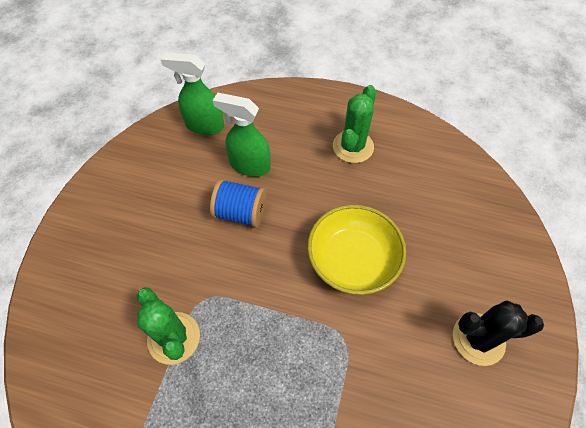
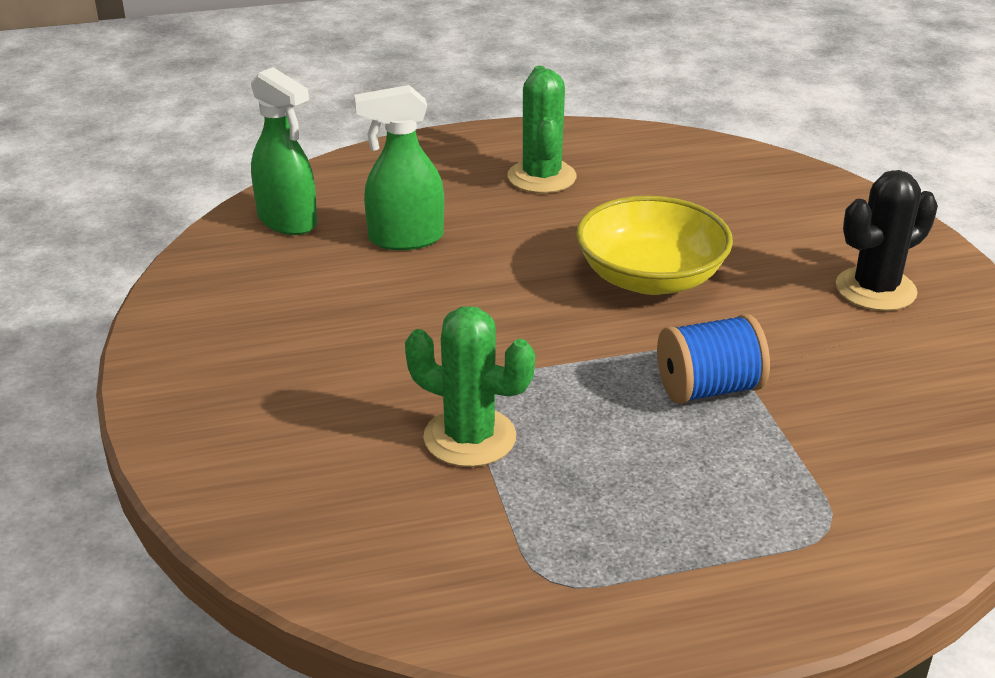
camera: 30 degrees left, 25 degrees down
(204, 125) = (287, 221): green spray bottle -> green spray bottle turned 120 degrees counterclockwise
(240, 213) = (441, 287): blue spool -> blue spool (708, 389)

